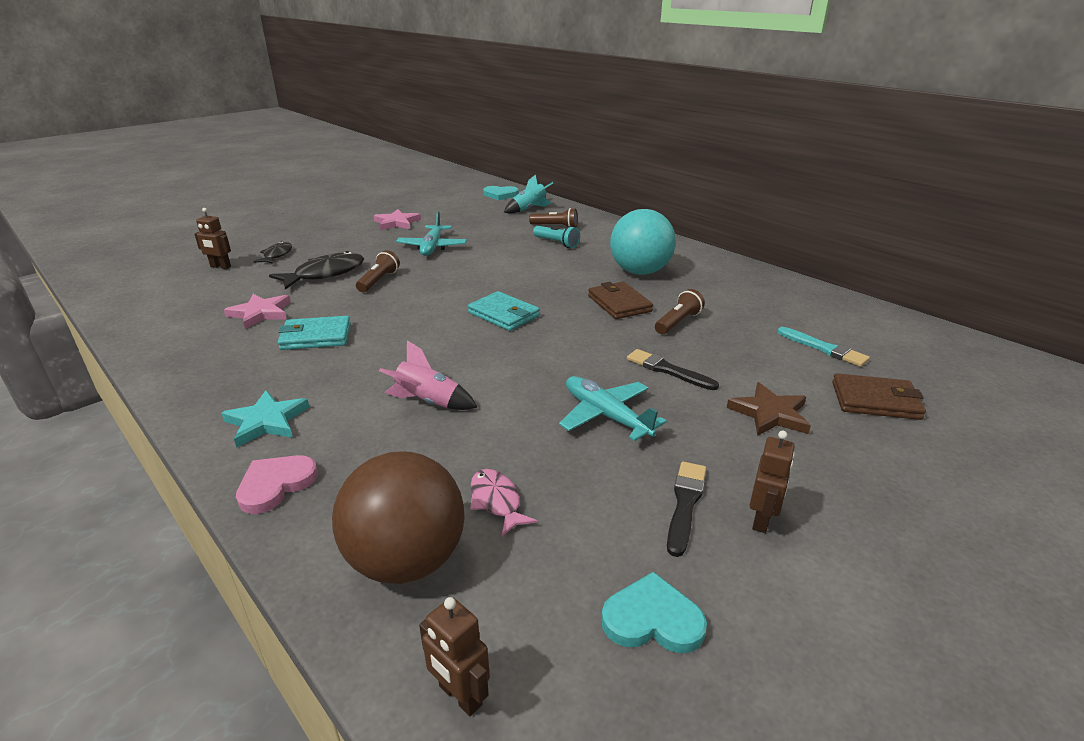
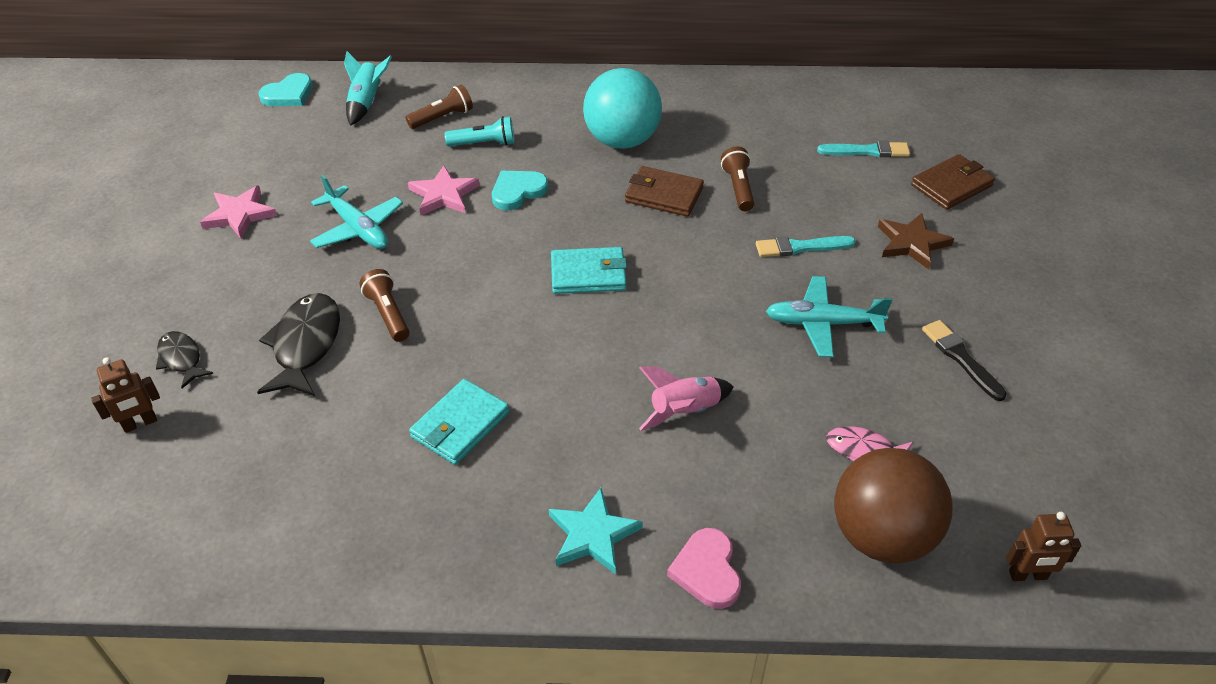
camera: 45 degrees left, 15 degrees up
(260, 313) = (340, 443): pink star -> pink star (443, 194)
(652, 619) = (1044, 448): turquoise heart -> turquoise heart (518, 191)
(668, 370) = (800, 247): black brush -> turquoise brush
(762, 519) = (1009, 336): brown robot -> none

